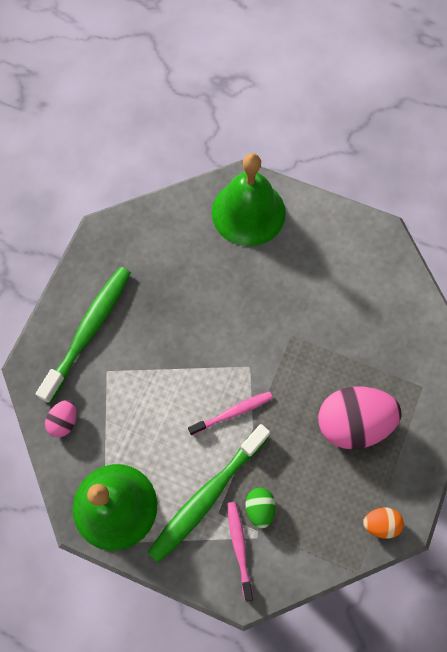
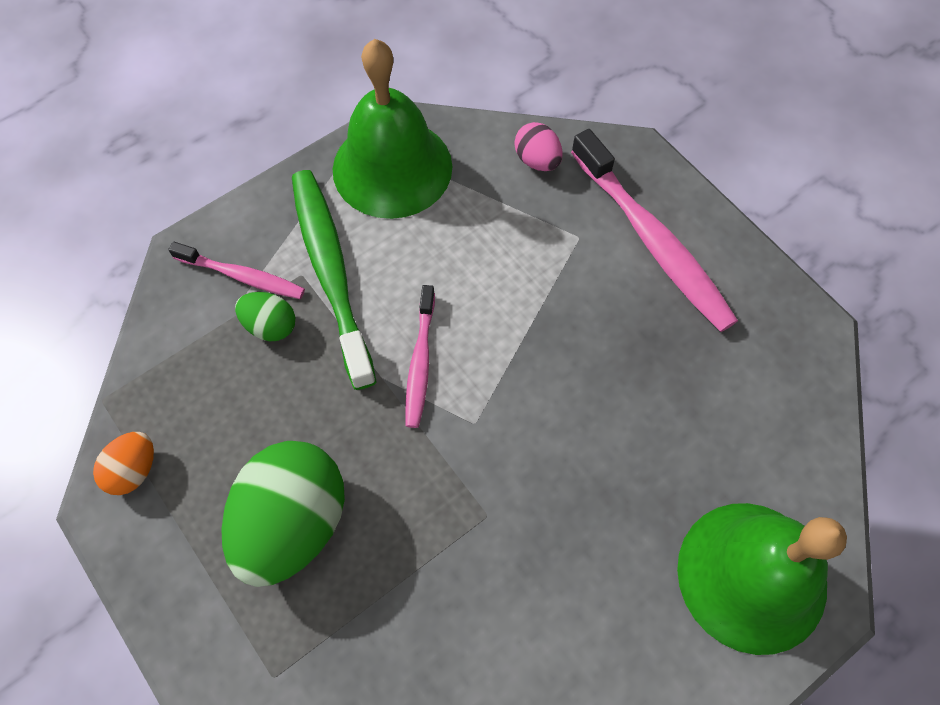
camera: 120 degrees right, 5 degrees down
(88, 332) = (651, 240): green toothbrush -> pink toothbrush
(353, 423) = (293, 523): pink egg -> green egg

